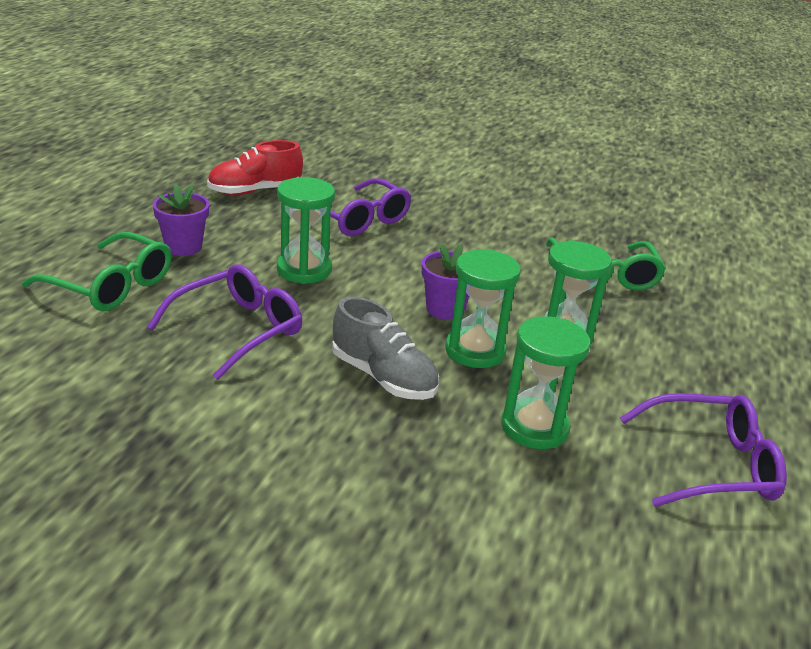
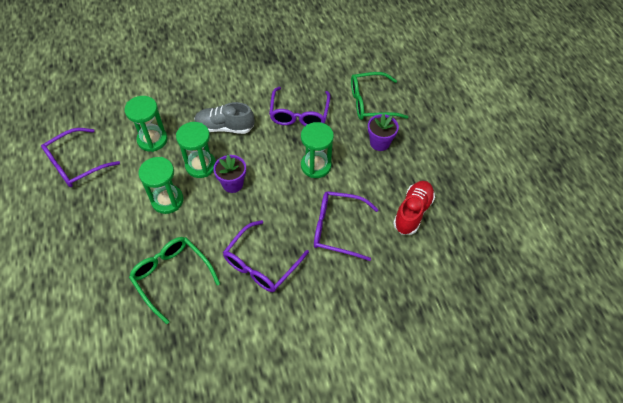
camera: 145 degrees right, 25 degrees up
(482, 237) = (260, 264): none -> purple glasses

